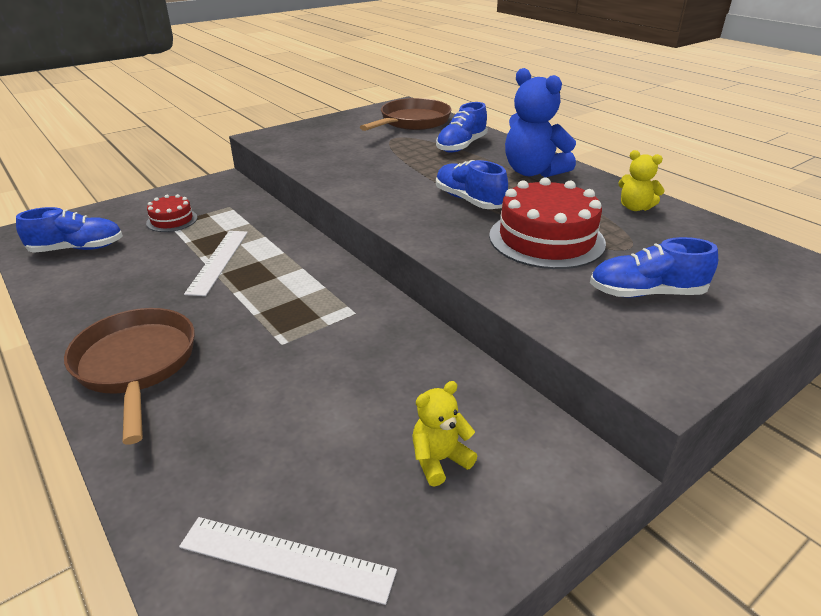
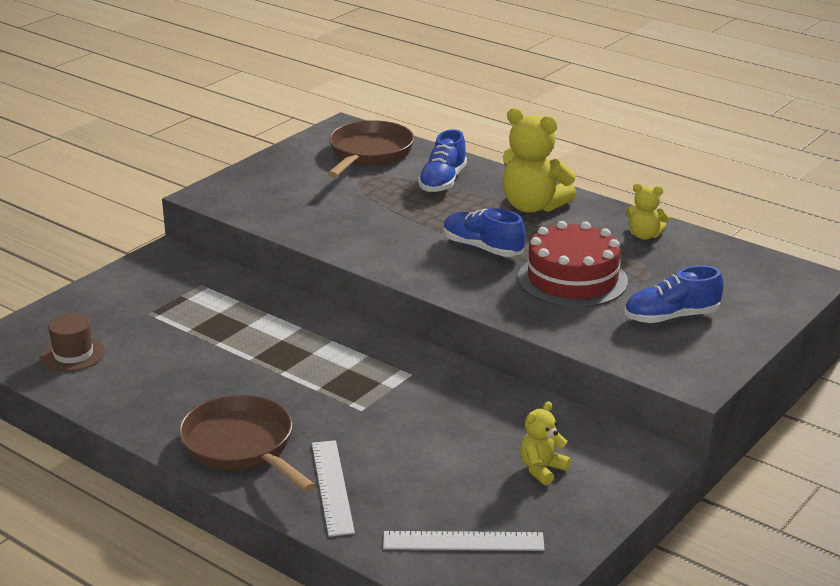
camera: 15 degrees left, 5 degrees down
(78, 249) = (73, 354): blue shoe -> brown hat
(172, 220) = (149, 309): red cake -> none
(218, 261) = (240, 346): white ruler -> white ruler (332, 487)
(533, 172) = (533, 206): blue teddy bear -> yellow teddy bear

